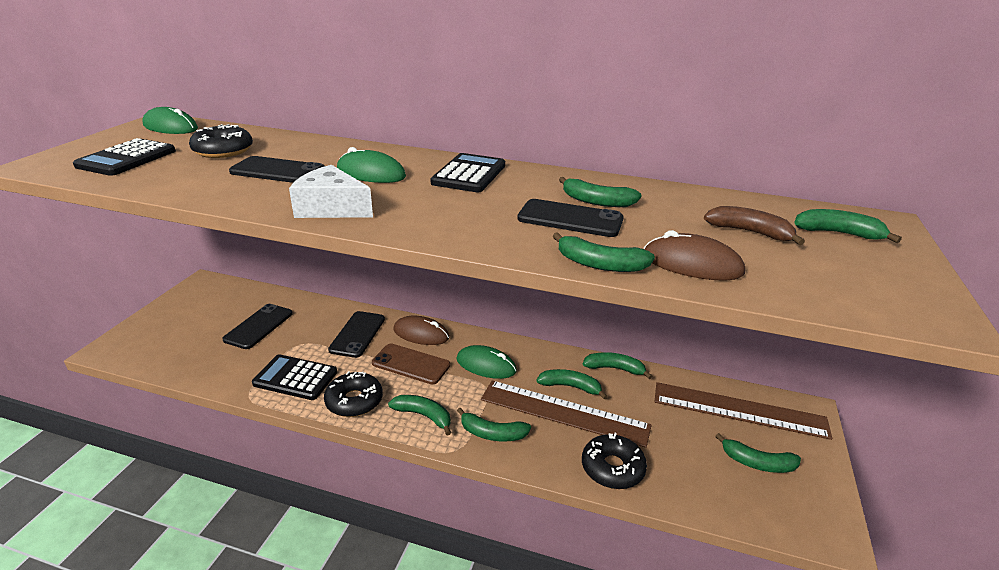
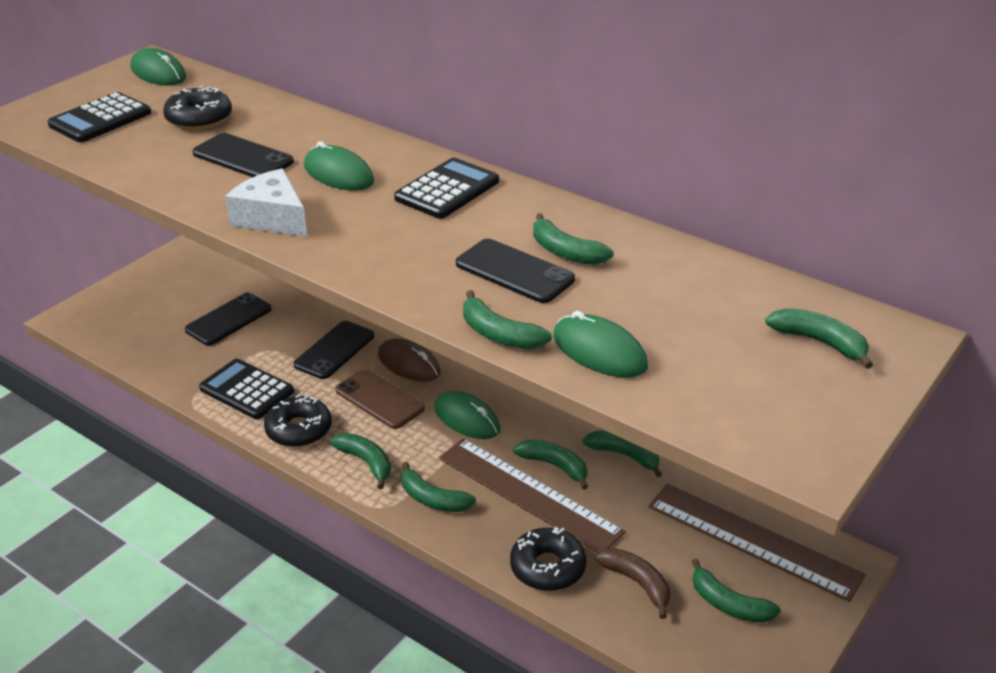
camera: 20 degrees right, 5 degrees up
(692, 264) = (599, 351): brown mouse -> green mouse
(749, 232) = (709, 323): brown banana -> brown banana (637, 583)

